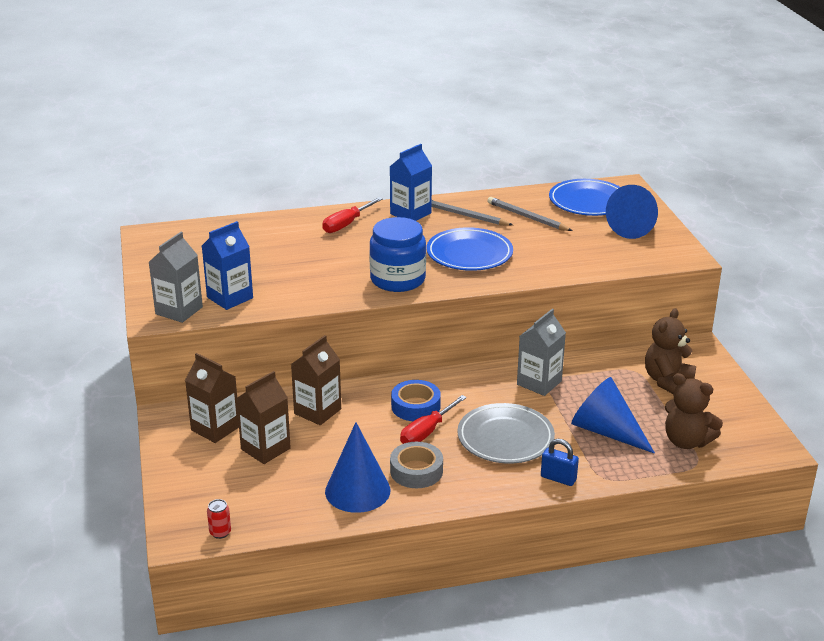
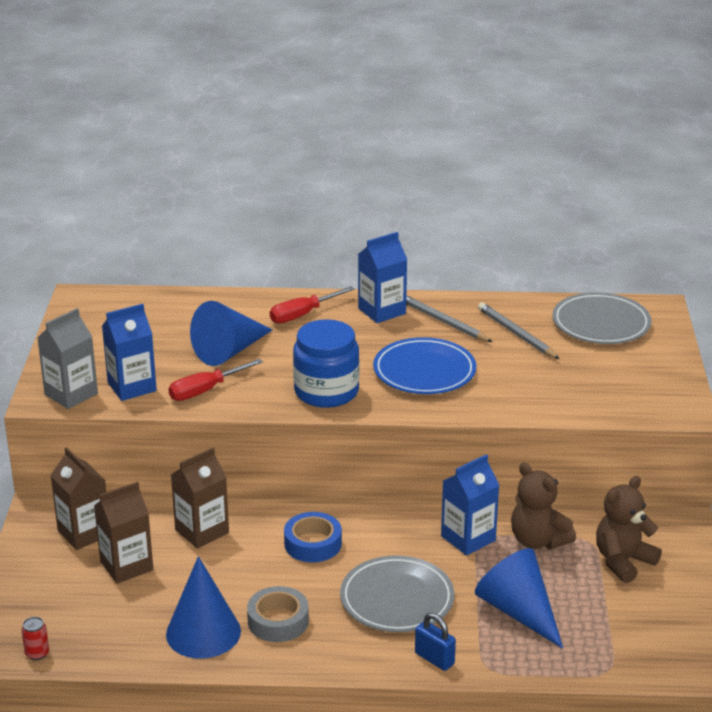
camera: 15 degrees right, 0 degrees up
(427, 432) = (311, 577): red screwdriver -> red screwdriver (205, 390)
(539, 383) = (468, 538): grey carton -> blue carton
(588, 202) = (601, 324): blue plate -> grey plate
(635, 227) = (641, 364): blue cone -> blue cone (229, 351)
(686, 441) = (609, 640): brown teddy bear -> brown teddy bear (538, 540)

